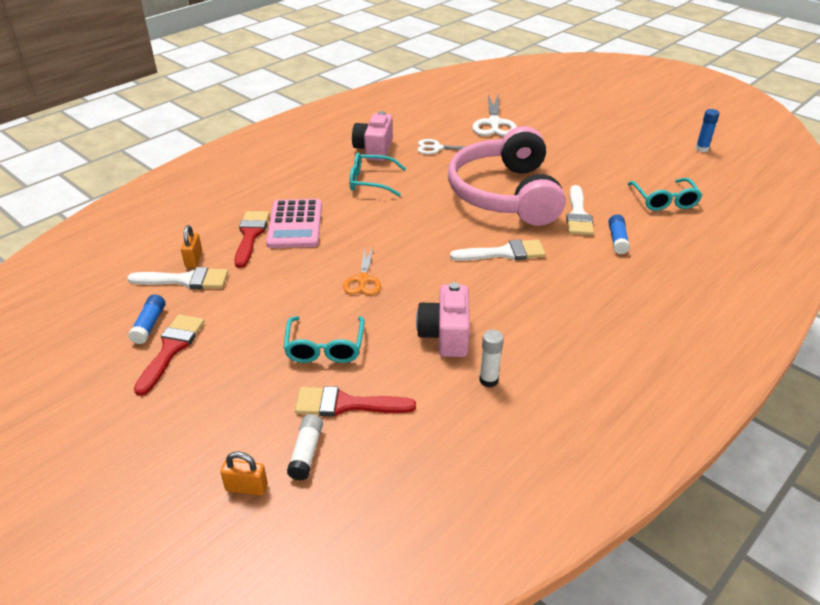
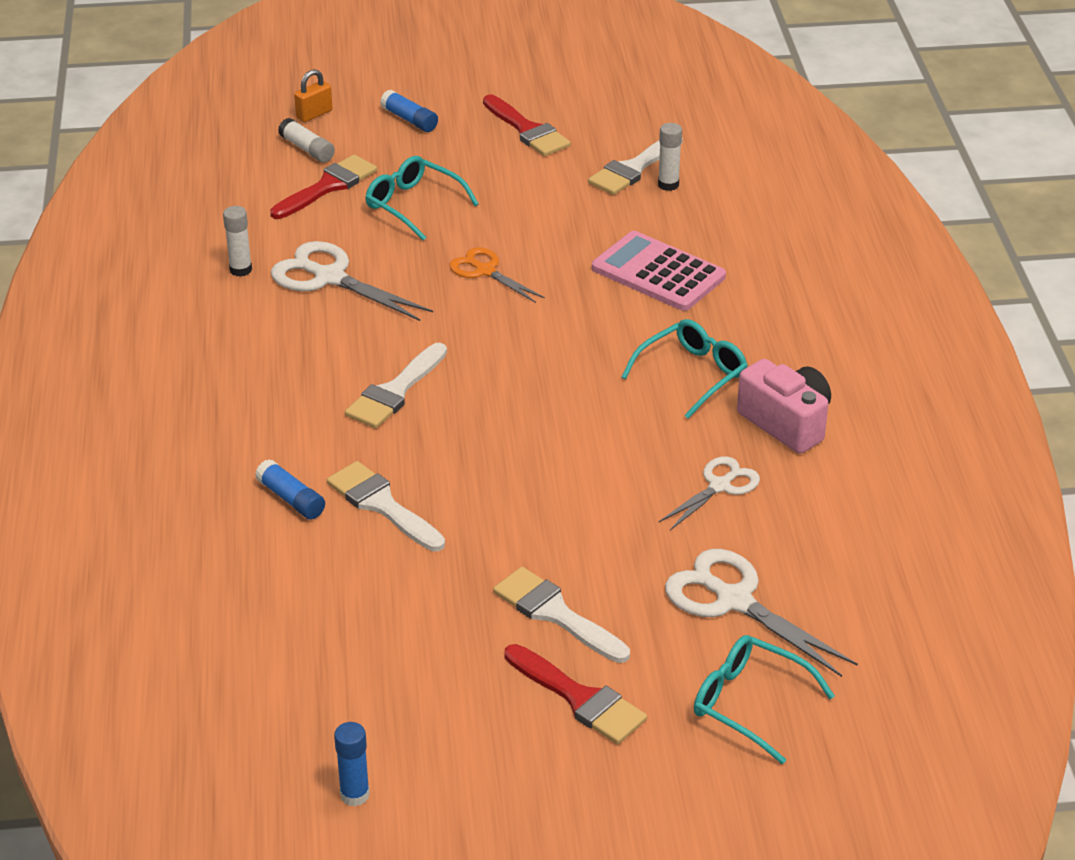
camera: 130 degrees right, 0 degrees up
(149, 325) = (581, 130): blue glue stick -> blue glue stick (409, 120)
(194, 259) = (668, 185): orange padlock -> white glue stick
(250, 235) = (672, 235): red brush -> red brush (580, 698)
(445, 335) = (329, 278): pink camera -> white scissors
(505, 194) = (511, 473): pink headphones -> none
(561, 151) = (555, 614): none -> white brush
(664, 201) = (299, 614): turquoise glasses -> turquoise glasses (749, 703)

